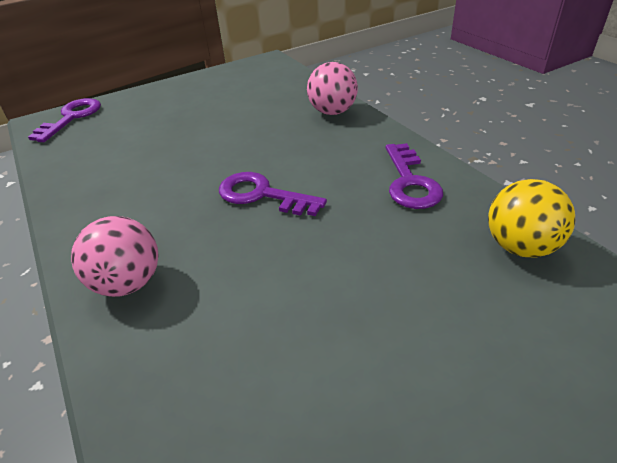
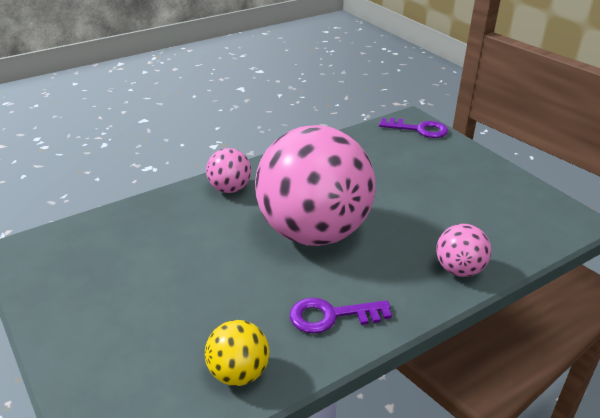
camera: 85 degrees right, 5 degrees down
(262, 195) = (313, 232): purple key -> pink ball

